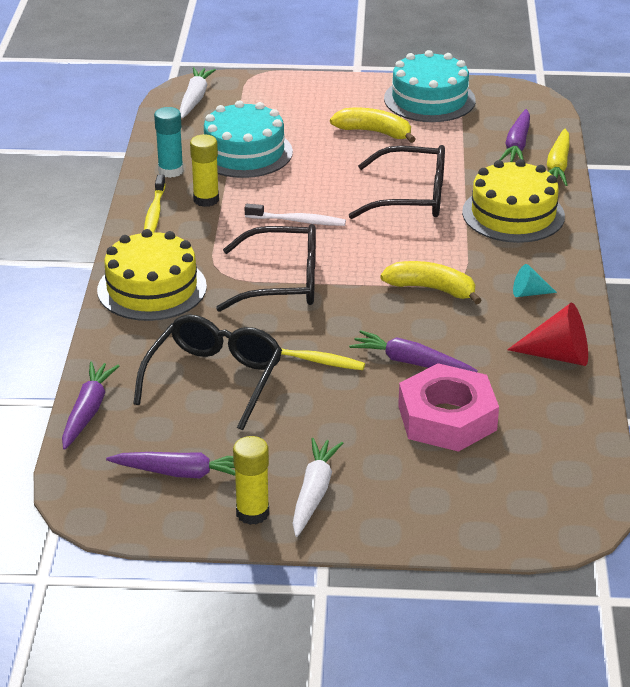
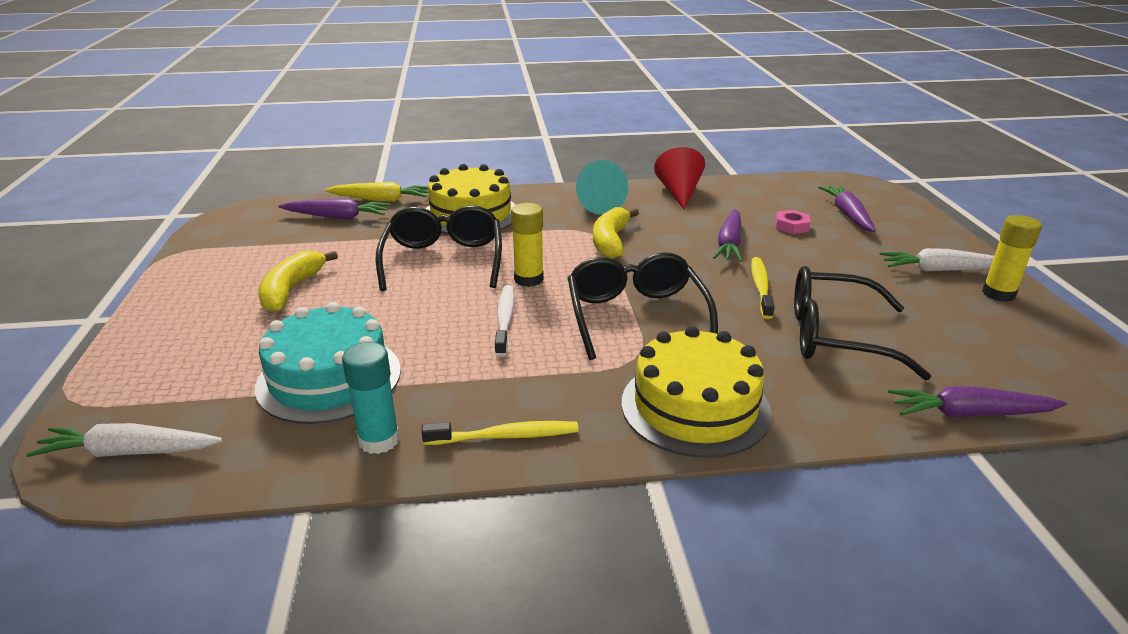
camera: 100 degrees left, 5 degrees down
(181, 473) = (993, 336): purple carrot -> purple carrot (847, 214)
(206, 200) = (463, 394): yellow glue stick -> yellow glue stick (528, 279)
(429, 99) = (218, 263): turquoise cake -> none
(447, 418) = (791, 226): pink nut -> pink nut, size x0.43
(529, 293) = (598, 204): turquoise cone -> turquoise cone, size x1.75

